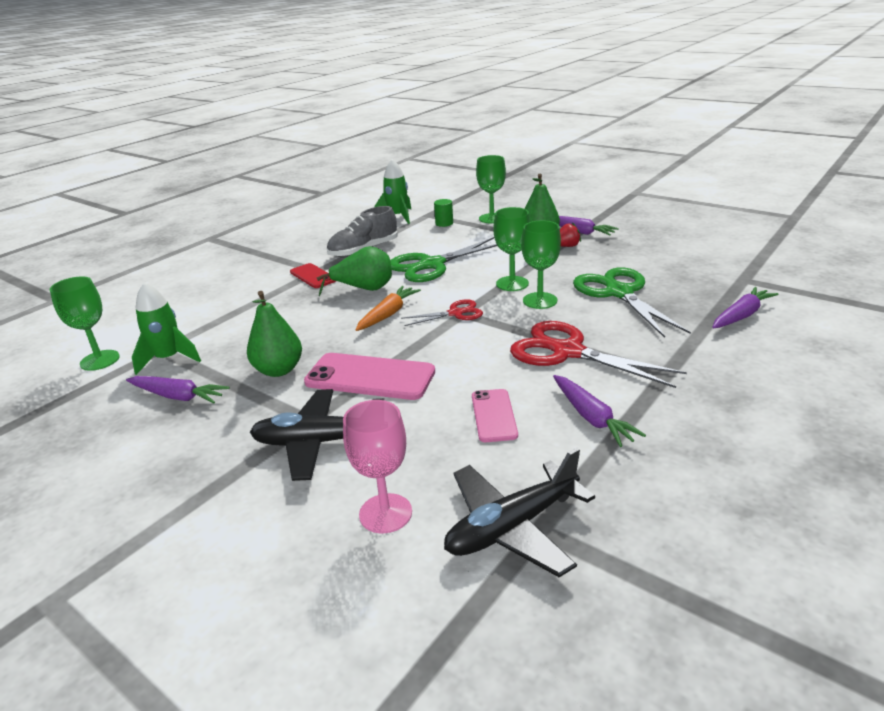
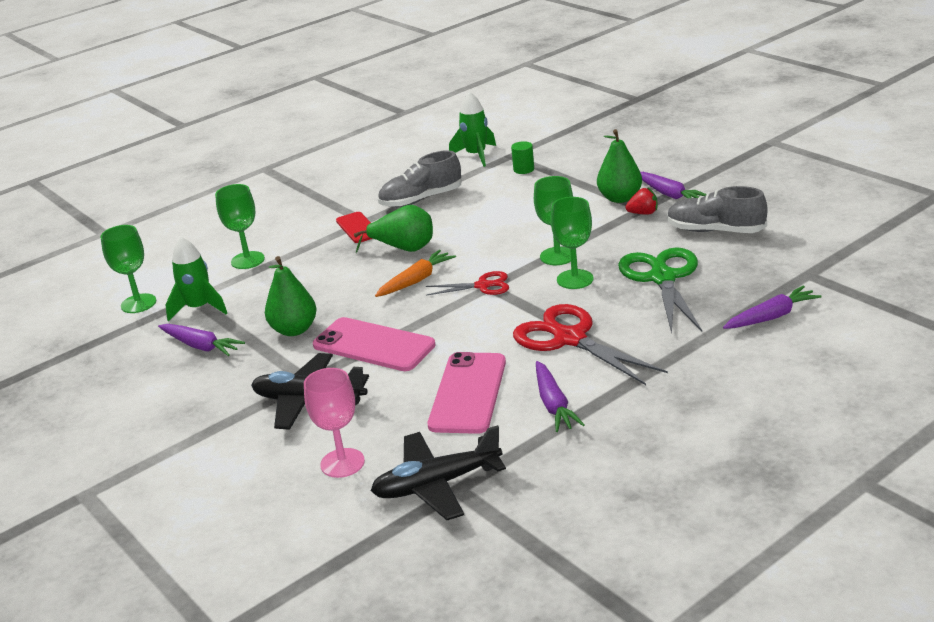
camera: 15 degrees right, 0 degrees up
(432, 265) = (485, 225): green scissors -> none
(492, 218) = (580, 167): green goblet -> green goblet (247, 260)
(493, 415) = (468, 393): pink phone -> pink phone, size x1.70
(638, 254) = (715, 231): none -> grey shoe

